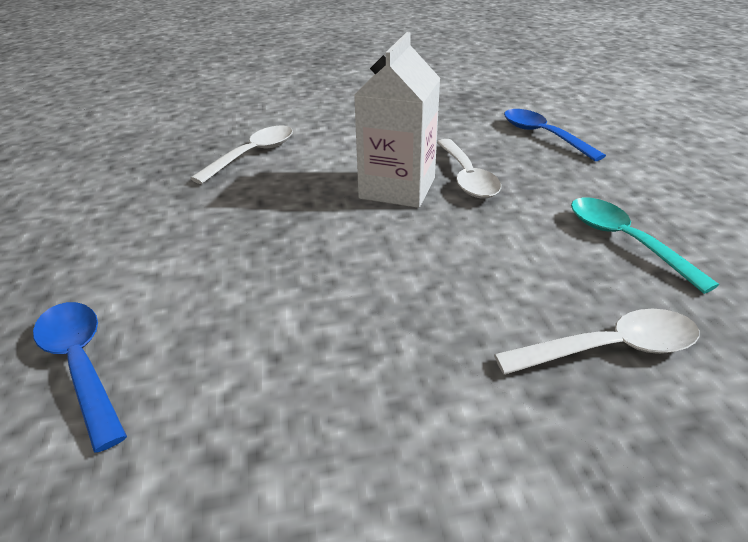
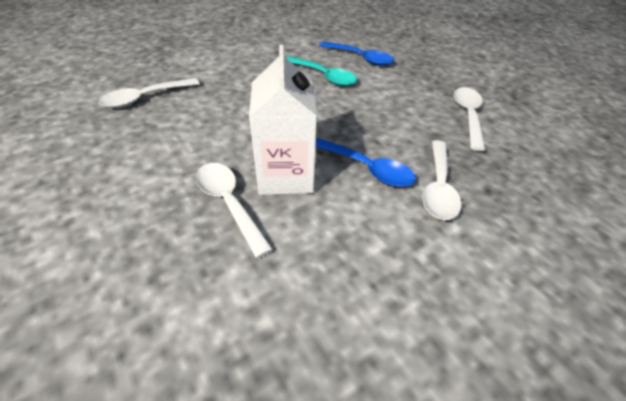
camera: 155 degrees right, 10 degrees up
(103, 205) = (468, 116): none -> white spoon
(543, 135) = (138, 317): blue spoon -> blue spoon (366, 168)
(624, 241) = (107, 161): turquoise spoon -> turquoise spoon (323, 76)

